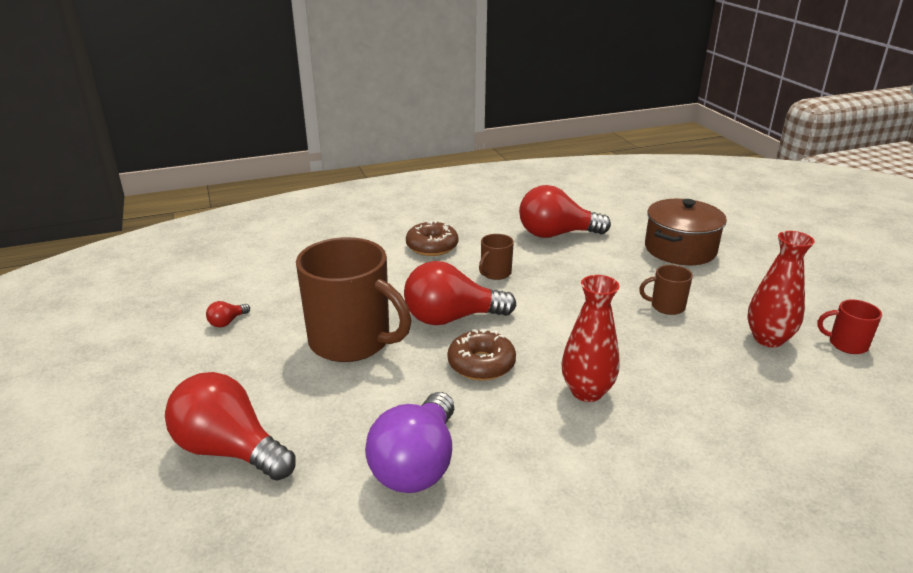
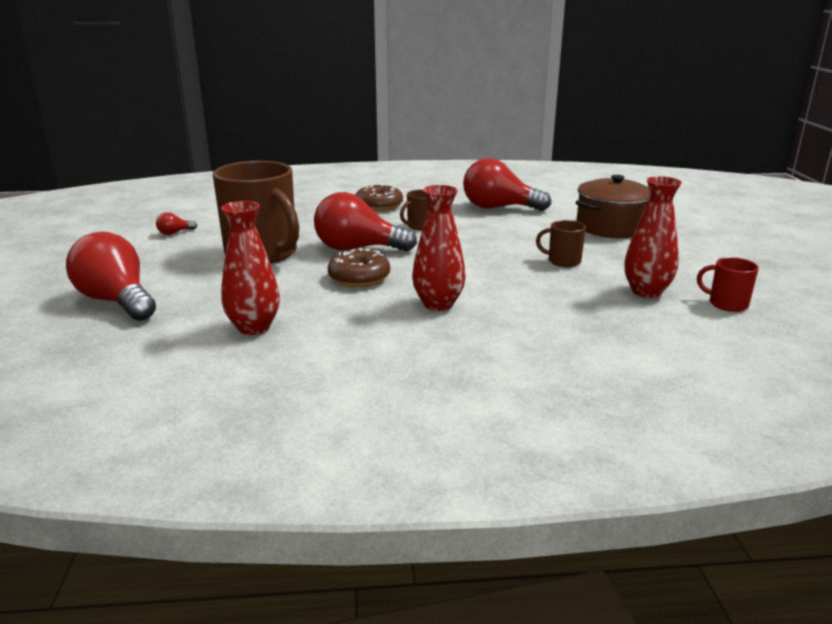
camera: 15 degrees right, 5 degrees down
(417, 464) = (254, 327): purple light bulb -> red vase

